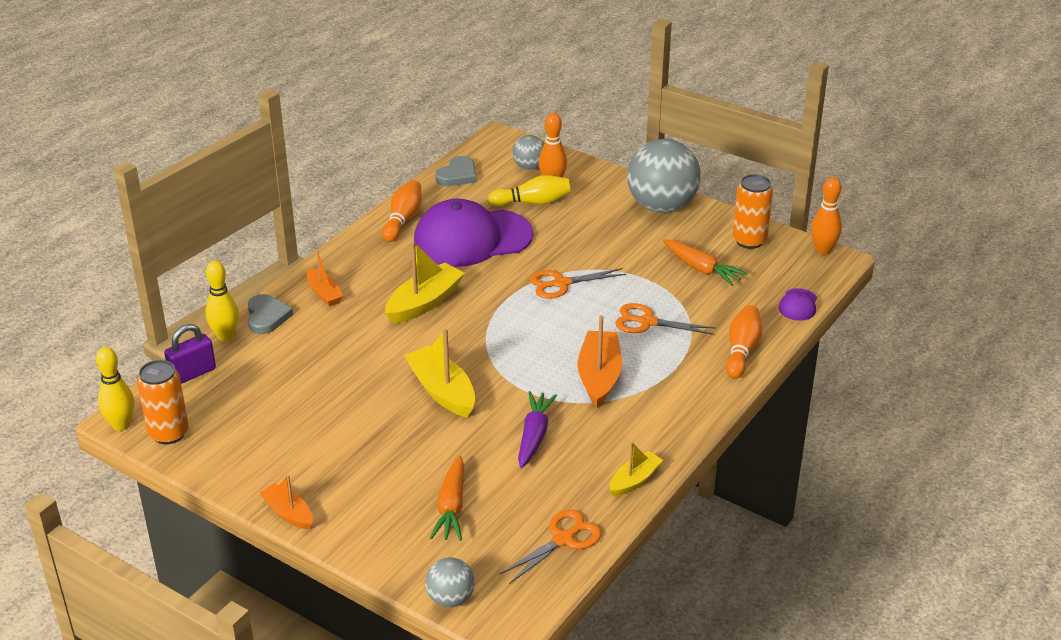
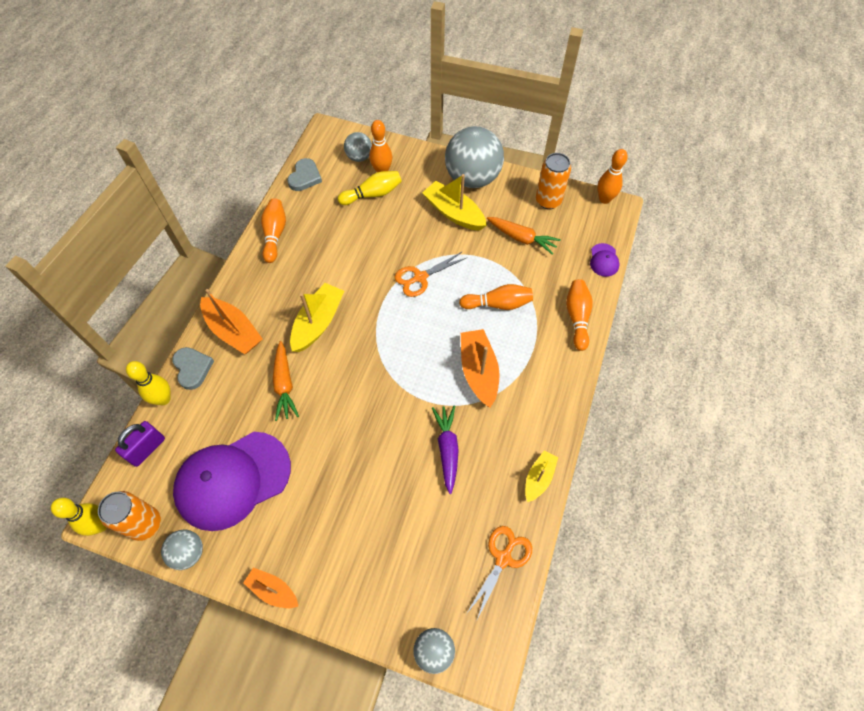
camera: 15 degrees left, 25 degrees up
(207, 465) = (188, 553): none -> grey ball
(324, 293) = (233, 331): orange boat -> orange boat, size x1.64
(442, 391) = (360, 418): yellow boat -> yellow boat (454, 213)
(451, 507) = (405, 546): orange carrot -> orange carrot (284, 385)
(472, 238) = (336, 243): purple cap -> purple cap (232, 480)
(647, 322) = (498, 304): orange scissors -> orange bowling pin

